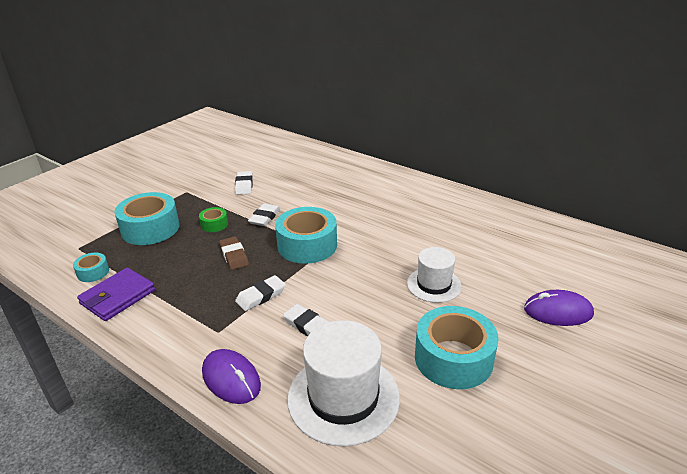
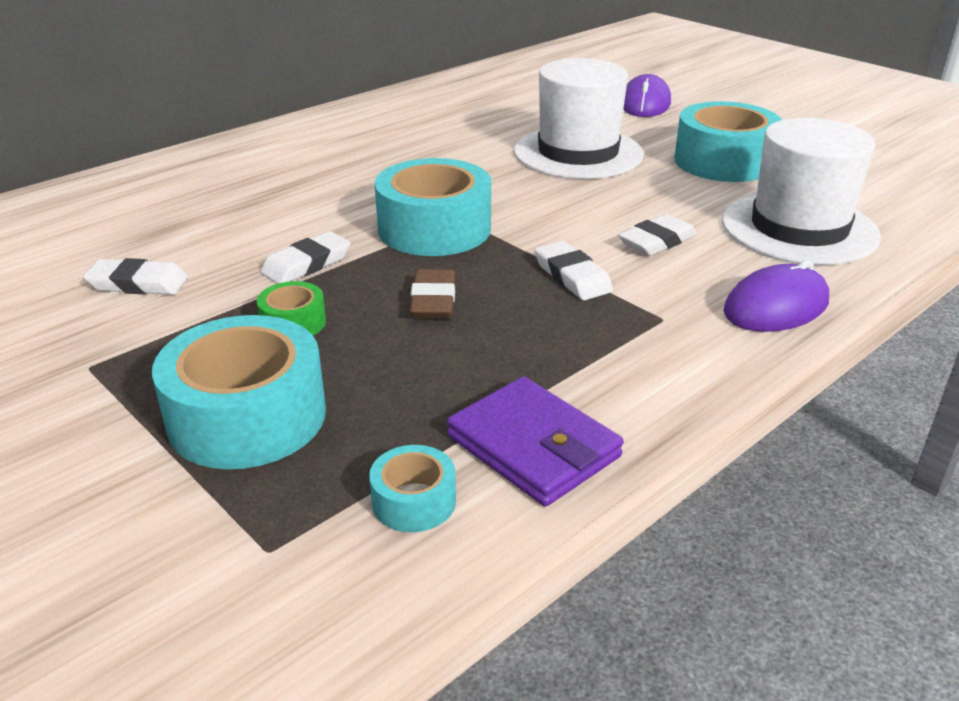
camera: 80 degrees left, 0 degrees up
(234, 256) = (433, 300): brown eraser -> brown eraser turned 75 degrees counterclockwise
(264, 217) = (306, 264): white eraser -> white eraser turned 75 degrees counterclockwise
(434, 285) = (578, 153): white hat -> white hat, size x1.64

